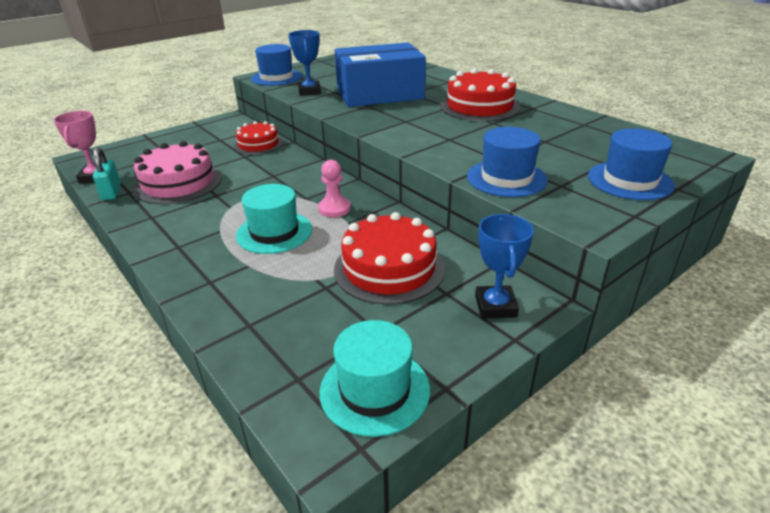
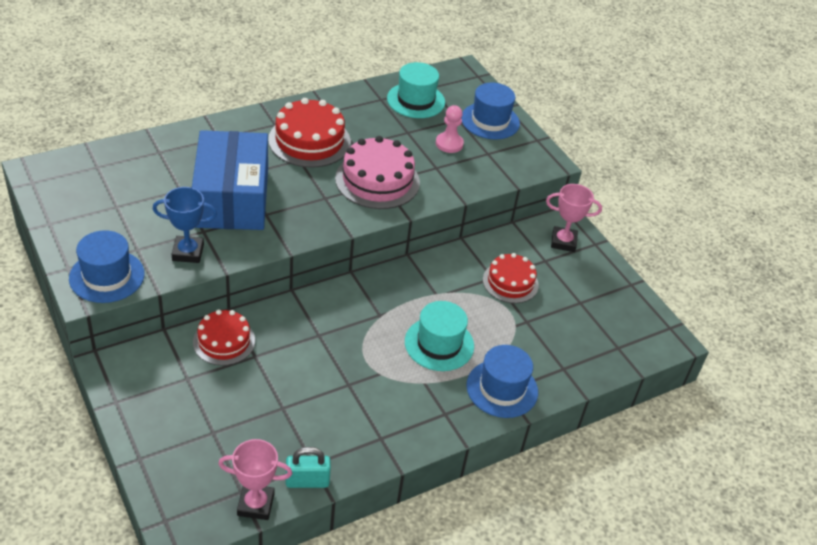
camera: 85 degrees left, 10 degrees up
(178, 183) = (306, 418): pink cake -> pink cake (377, 180)
(334, 209) = (408, 298): pink pawn -> pink pawn (449, 144)
(374, 390) = (630, 314): turquoise hat -> turquoise hat (416, 100)
(389, 268) = (510, 282): red cake -> red cake, size x0.65
(495, 306) = (563, 242): blue trophy -> pink trophy
(506, 178) = (469, 175): blue hat -> blue hat (502, 388)

